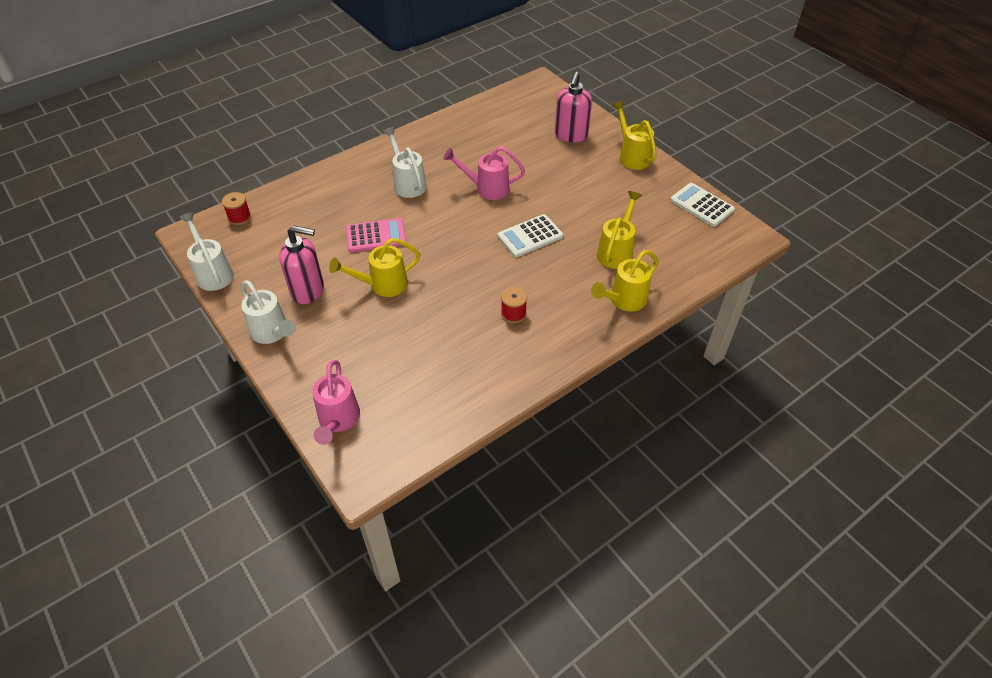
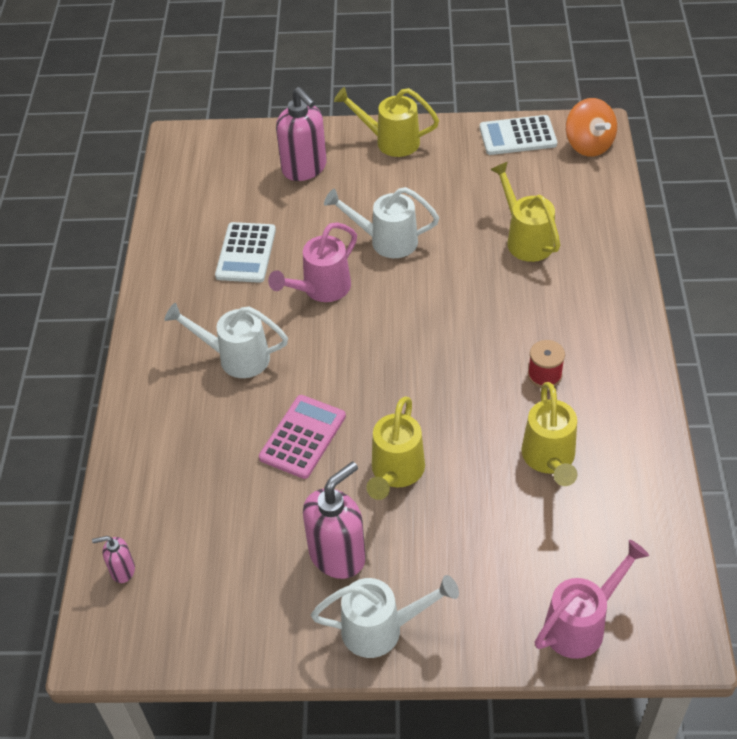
camera: 50 degrees left, 0 degrees up
(213, 273) = (207, 651): white watering can -> white watering can (386, 241)
(239, 217) = (122, 570): red spool -> pink soap dispenser
(338, 420) = (581, 624): pink watering can -> pink watering can turned 75 degrees counterclockwise
(530, 236) = (437, 295): white calculator -> white calculator (246, 253)
(624, 300) = (601, 274): yellow watering can -> yellow watering can (549, 459)
(733, 240) = (588, 145): none -> orange spinning top

